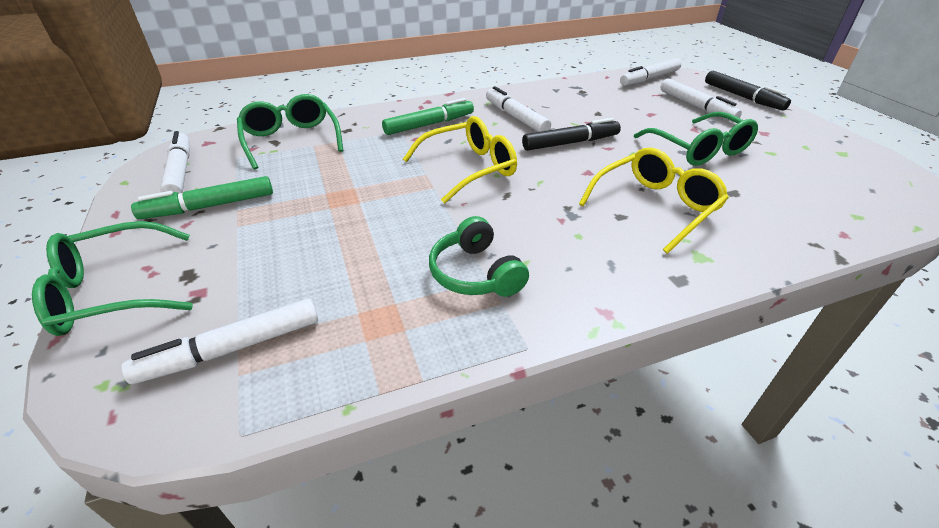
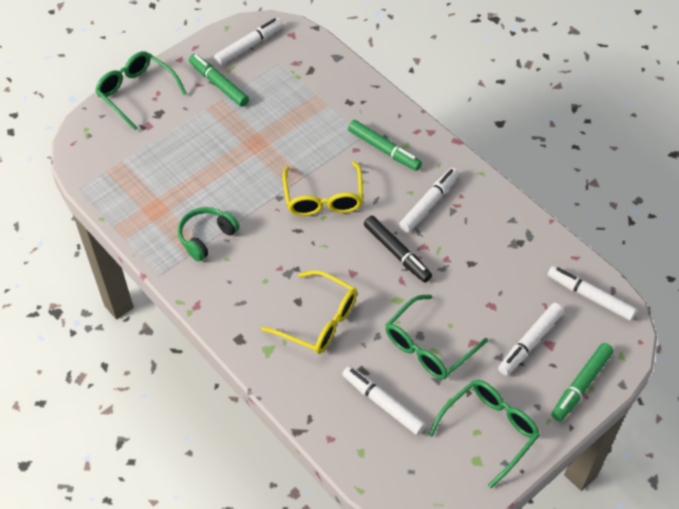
camera: 70 degrees right, 15 degrees up
(233, 349) = (118, 161): white marker -> white marker (383, 403)
(291, 140) = (316, 78): green glasses -> green glasses (489, 431)
(468, 168) = (323, 198): yellow glasses -> yellow glasses turned 45 degrees clockwise
(742, 97) = (581, 385): black marker -> green marker

